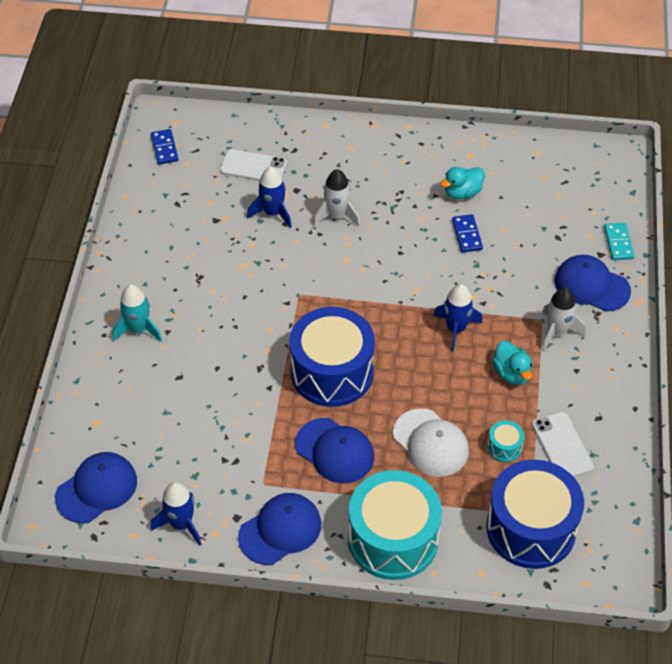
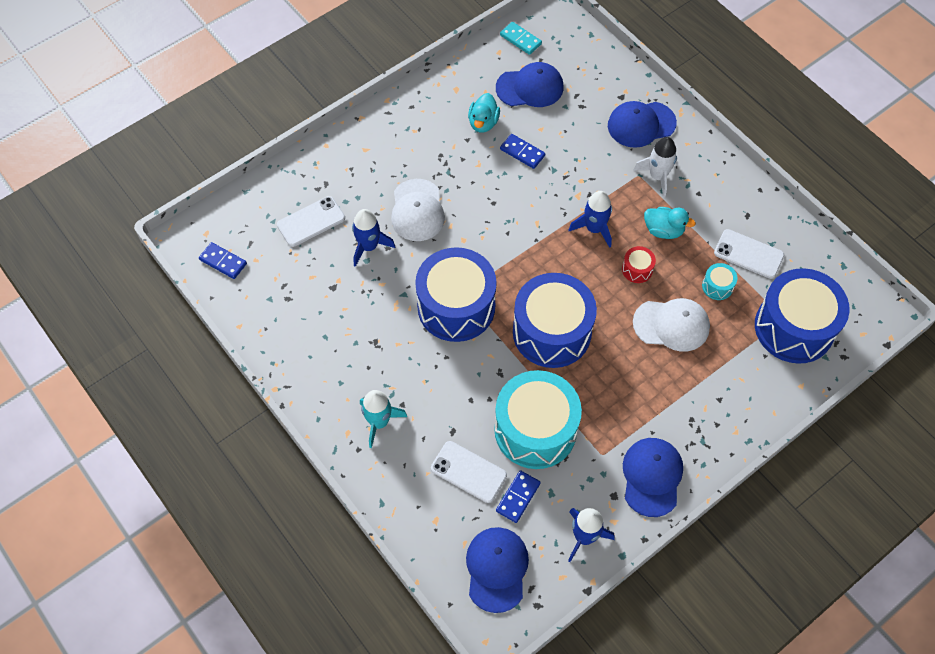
camera: 45 degrees left, 10 degrees up
(156, 412) = (468, 472): none -> white phone
(169, 457) = (518, 497): none -> blue domino
(284, 299) = (456, 306): none -> blue drum
(335, 451) = (620, 387): blue cap -> blue cap (530, 87)
(337, 215) = (417, 210): white rocket -> white cap
(393, 539) = (726, 414): turquoise drum -> turquoise drum (535, 430)
(453, 383) = (637, 269): none -> red drum
(618, 243) = (623, 79): turquoise domino -> turquoise domino (520, 39)

